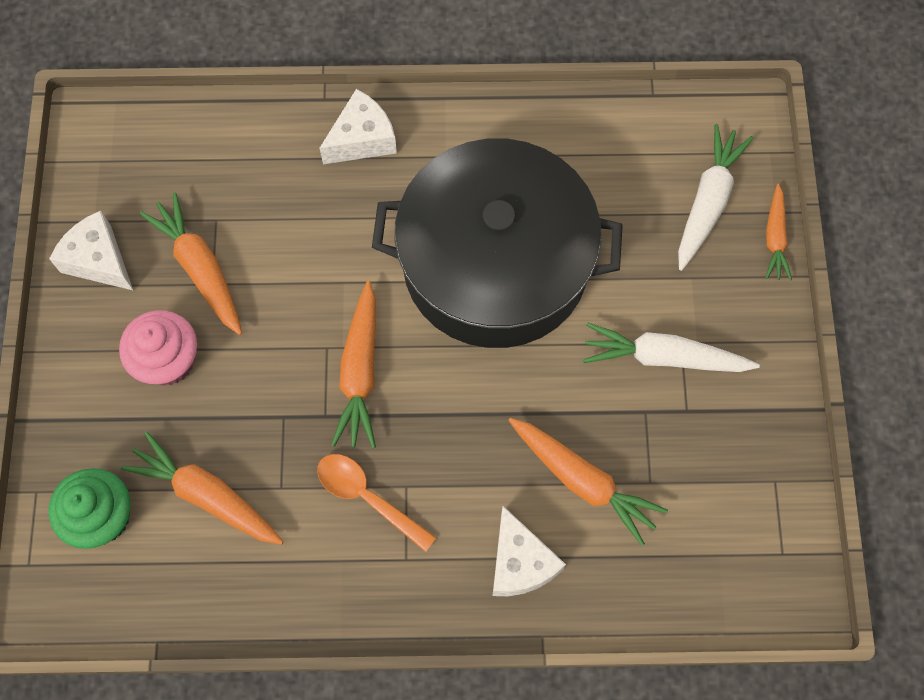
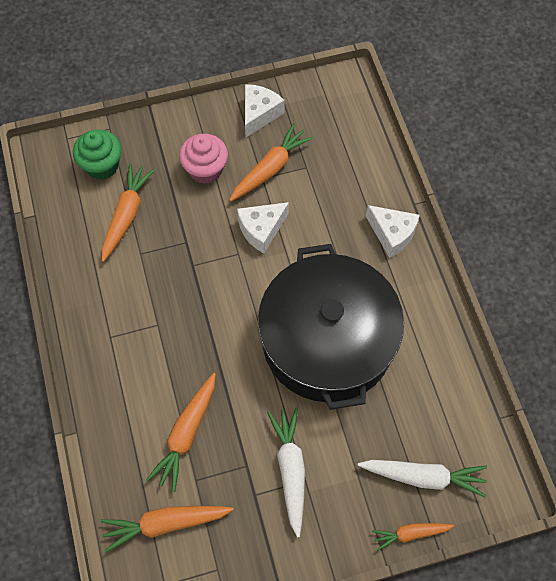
camera: 75 degrees right, 5 degrees down
(360, 372) = (227, 277): orange carrot -> orange carrot (165, 523)
(368, 498) = (145, 304): orange spoon -> none
(520, 562) = (122, 406): white cheese -> white cheese (261, 230)

